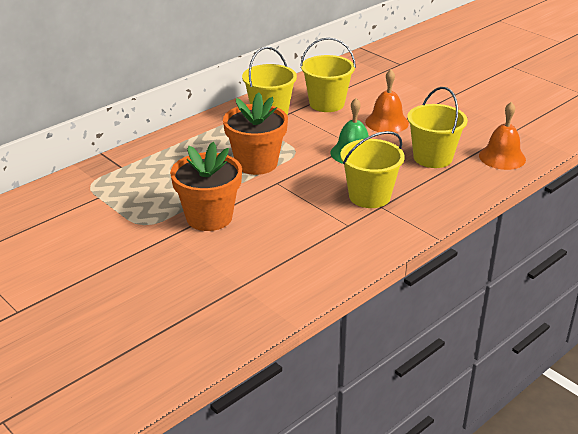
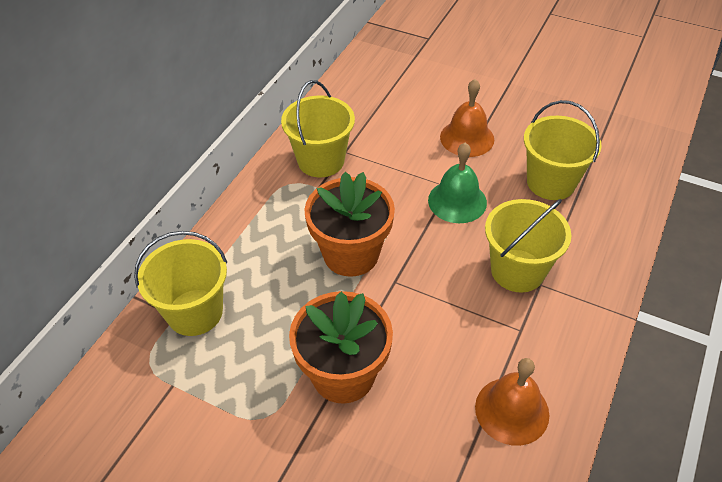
camera: 20 degrees left, 15 degrees up
(326, 104) = (380, 125): yellow bucket -> yellow bucket (195, 312)
(502, 157) = (624, 159): orange bell -> orange bell (512, 410)

